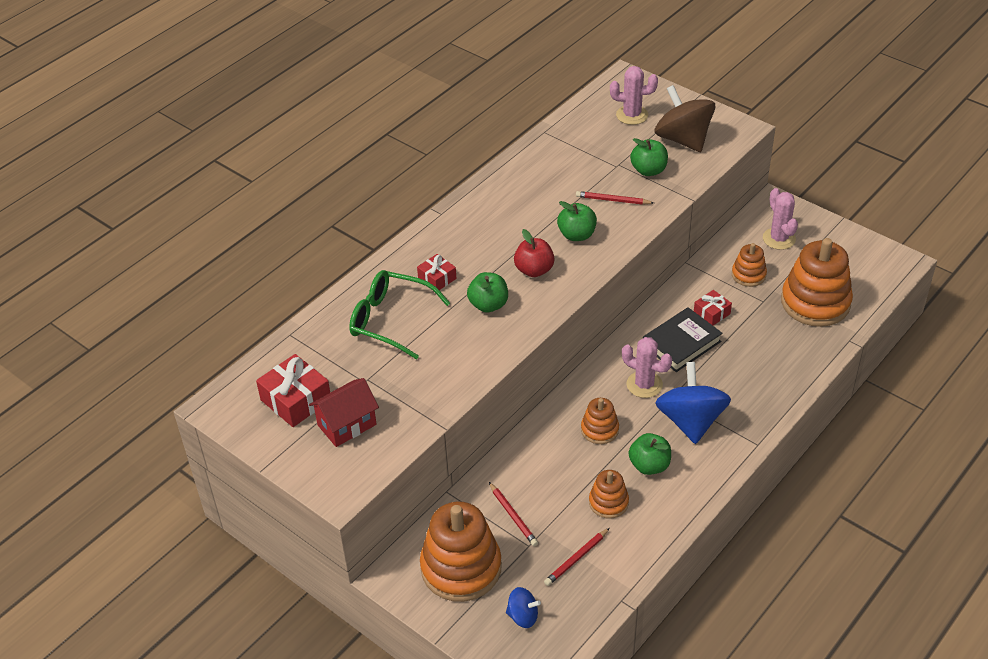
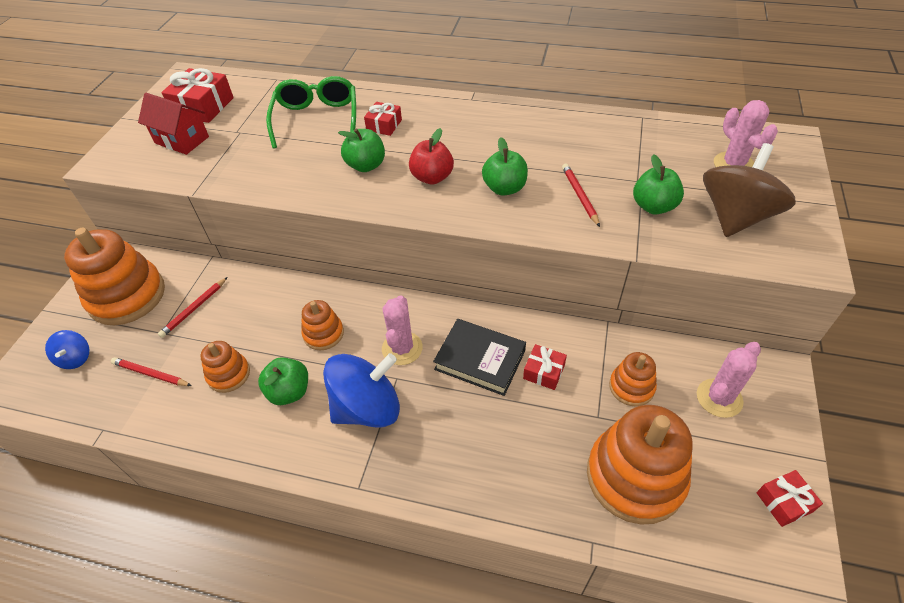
camera: 65 degrees right, 5 degrees up
(861, 247) = (784, 502): none -> red gift

